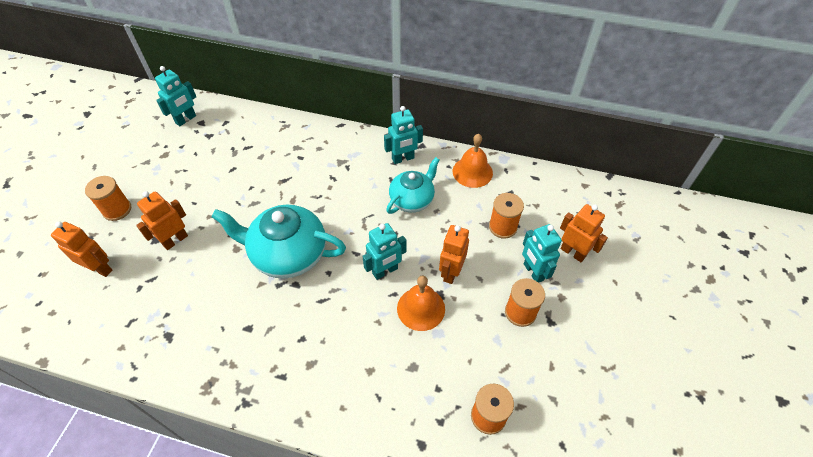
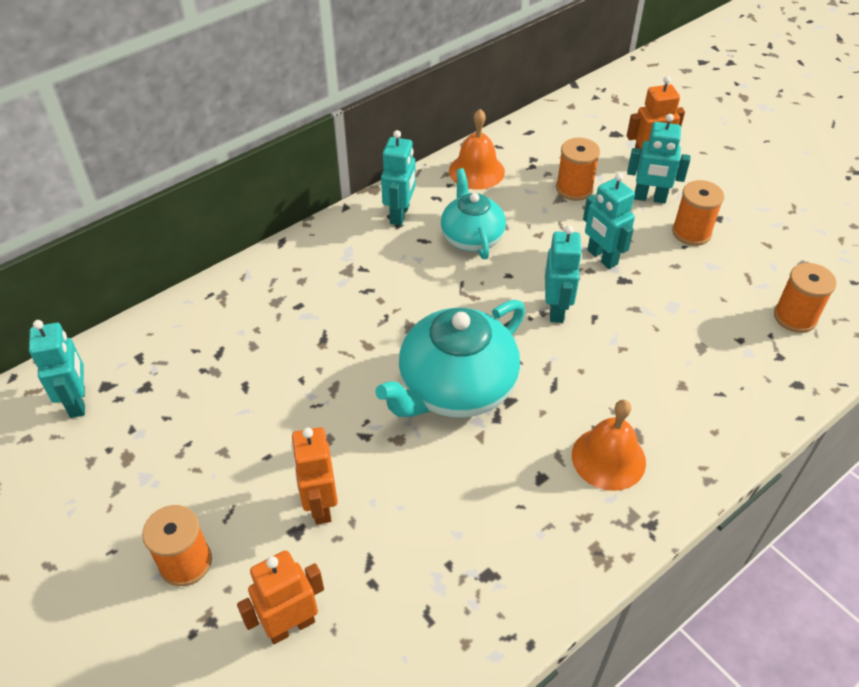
camera: 55 degrees left, 5 degrees down
(421, 308) = (631, 304): orange bell -> orange bell (608, 458)
(451, 272) = (602, 257): orange robot -> turquoise robot

